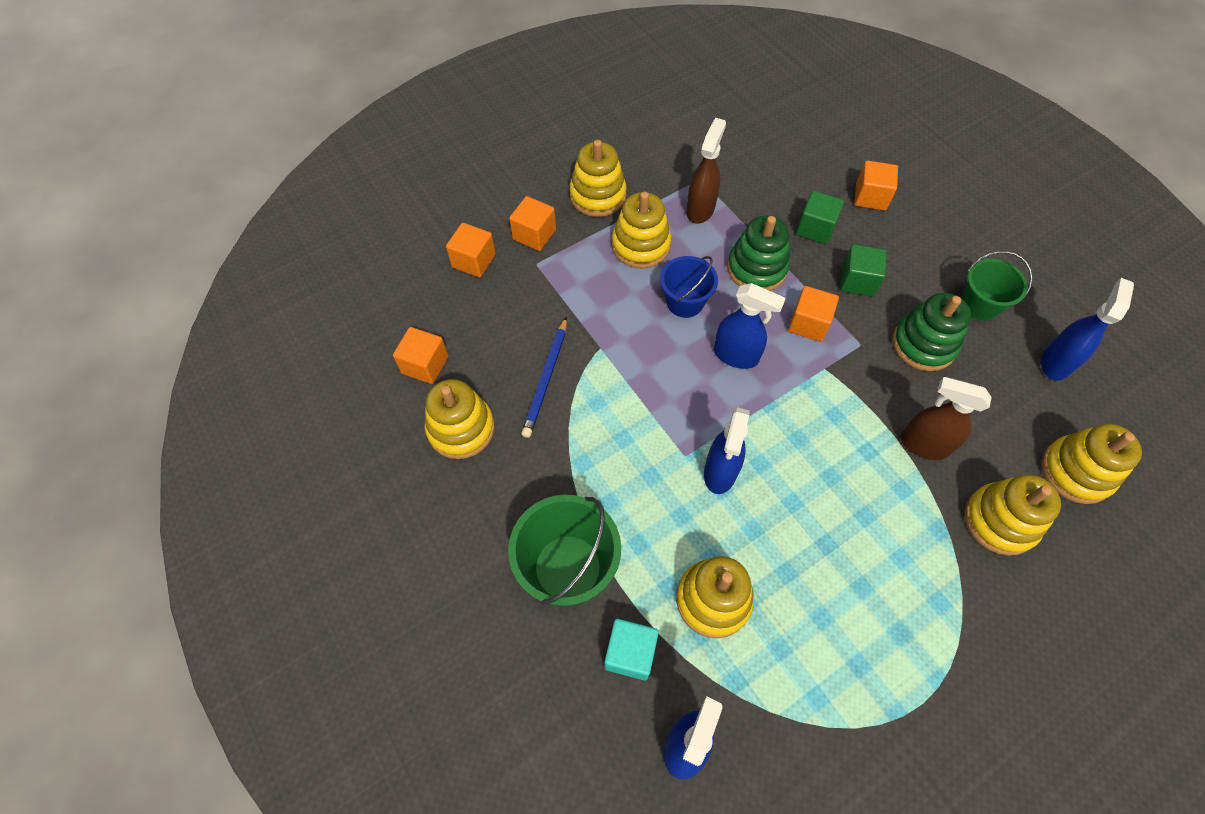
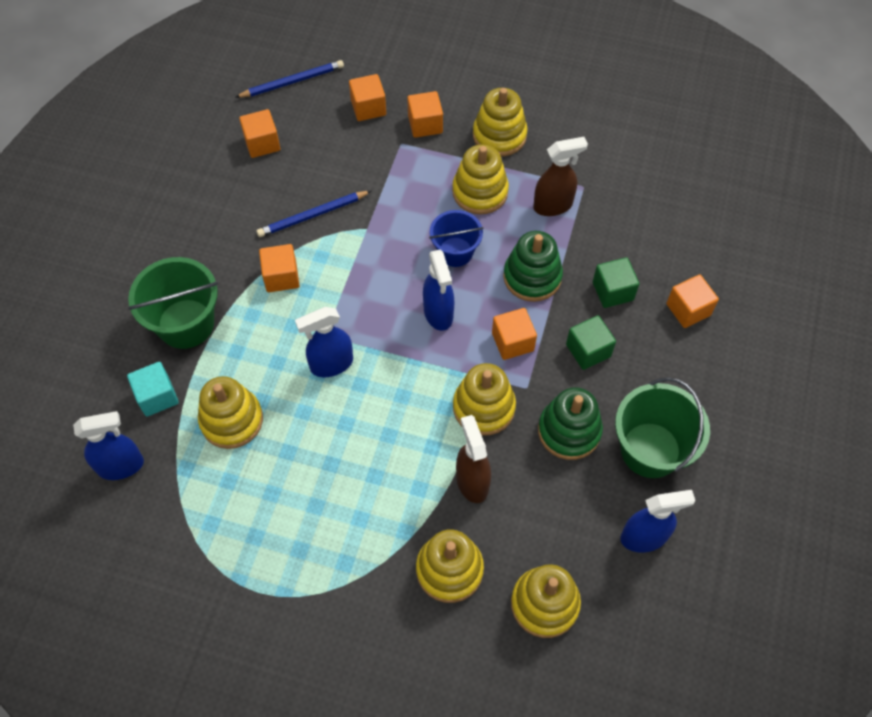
camera: 50 degrees right, 0 degrees up
(382, 296) = (292, 81): none -> blue pencil
(461, 429) = (233, 197): yellow stacking toy -> yellow stacking toy (484, 407)
(589, 449) = (281, 277): none -> orange cube
(979, 305) = (650, 450): green bucket -> green bucket, size x1.56

